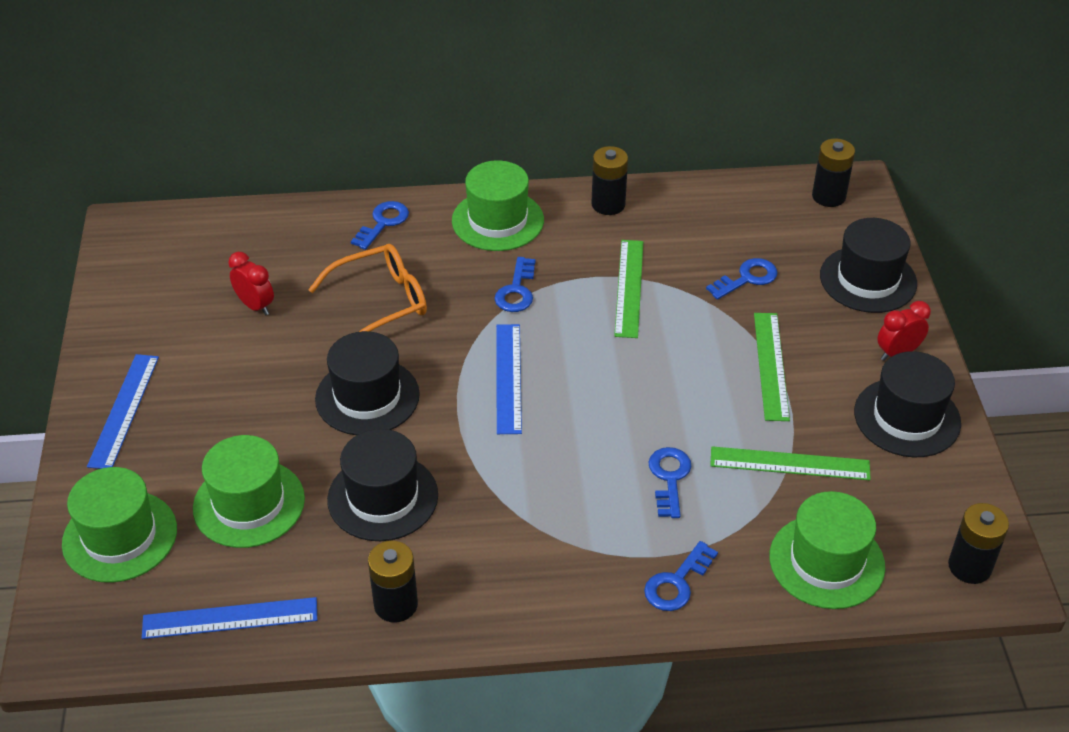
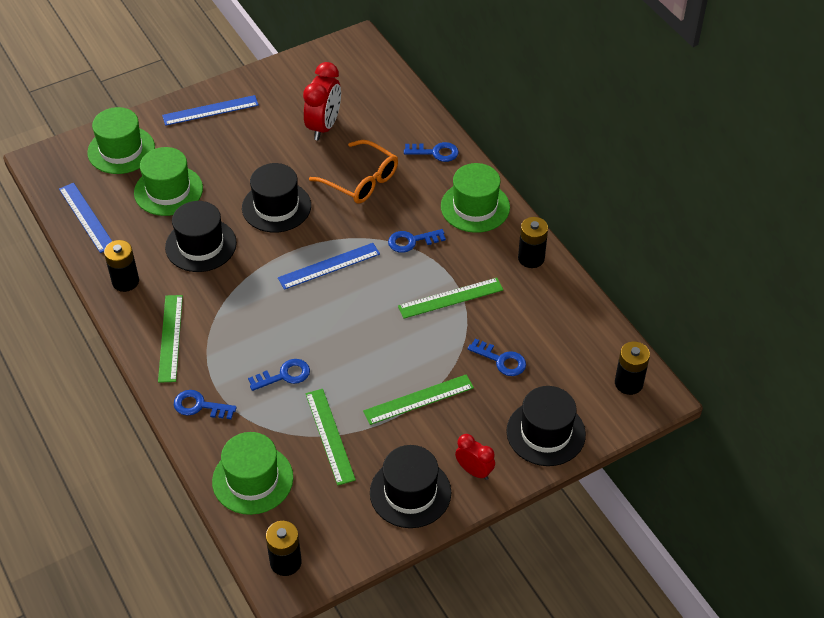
camera: 65 degrees right, 5 degrees up
(255, 306) = (324, 127): red clock -> red clock, size x1.66
(536, 581) = (170, 338): none -> green ruler

